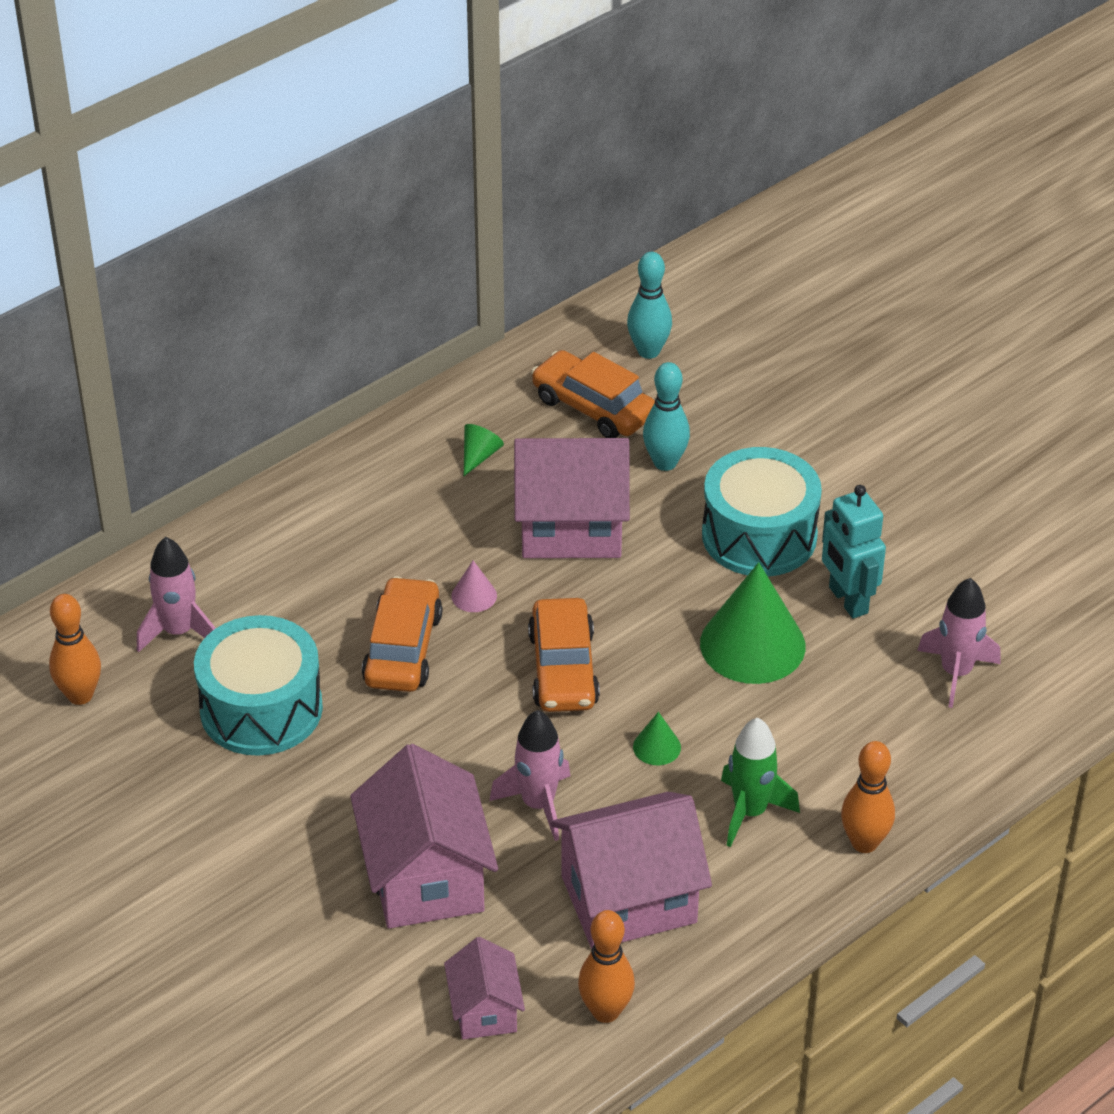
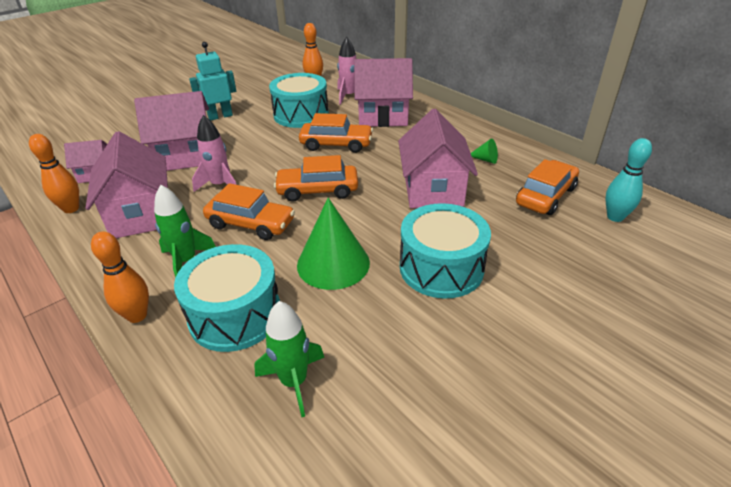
camera: 90 degrees right, 5 degrees down
(292, 579) = (382, 116): none -> pink house
(474, 595) = (374, 162): pink cone -> none
(657, 747) = (250, 224): green cone -> orange car
(665, 463) = (503, 225): turquoise bowling pin -> none
(847, 600) = (377, 314): turquoise robot -> turquoise robot (220, 116)
(856, 739) = (235, 314): none -> turquoise drum
(956, 673) = (294, 381): pink rocket -> green rocket

